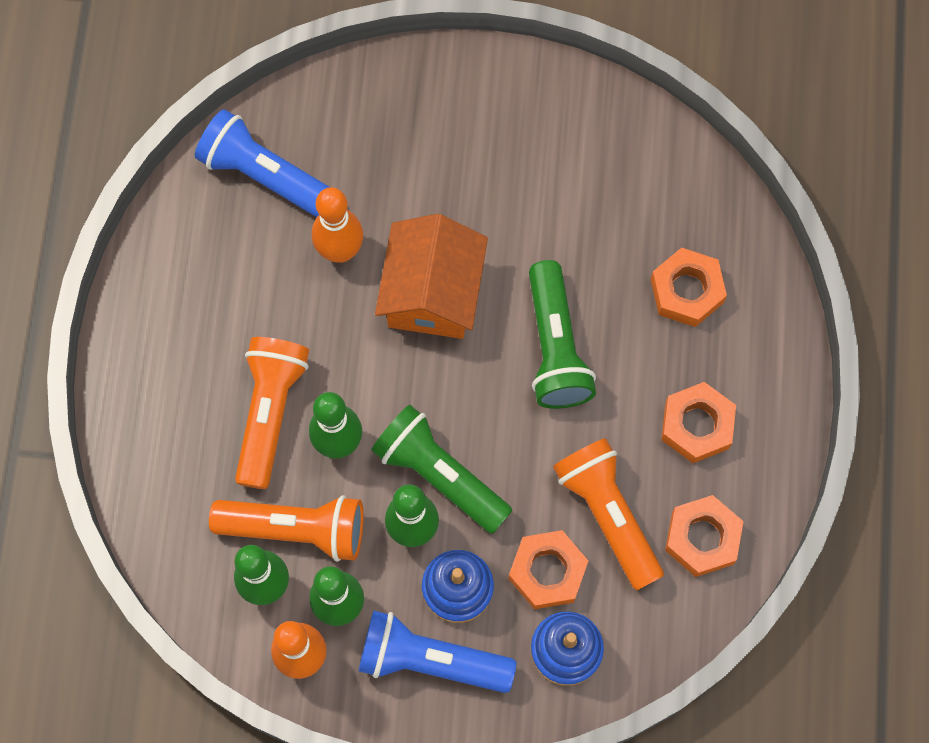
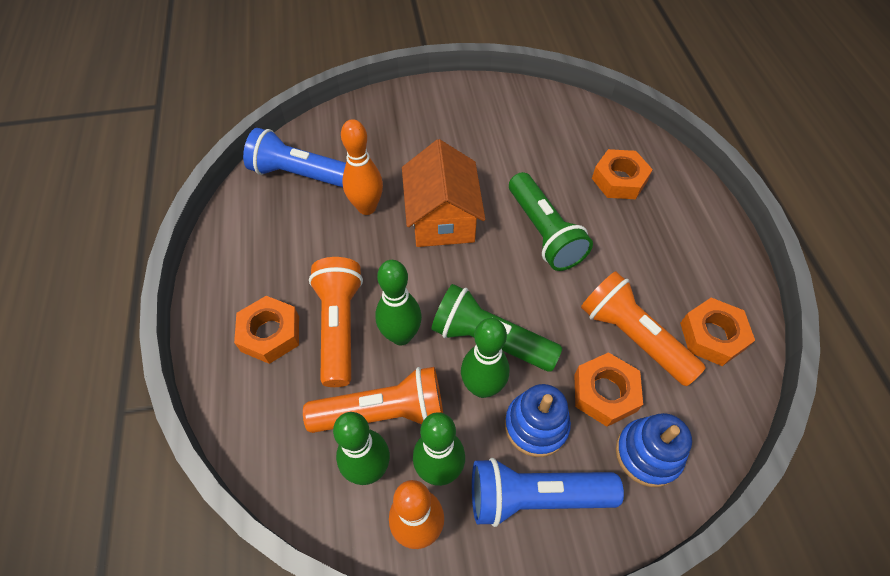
camera: 15 degrees left, 15 degrees down
(697, 425) = (668, 259): orange nut -> orange nut (270, 334)

